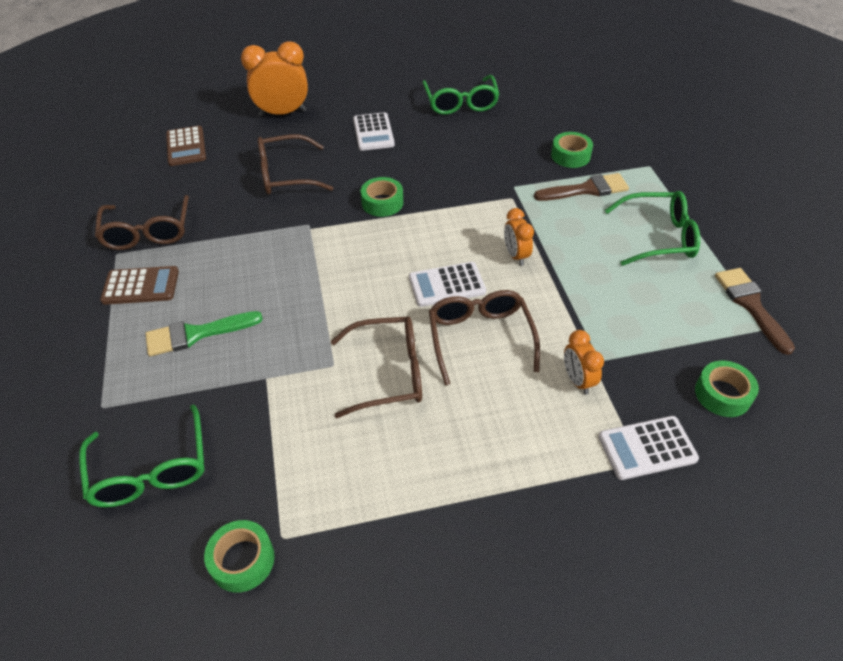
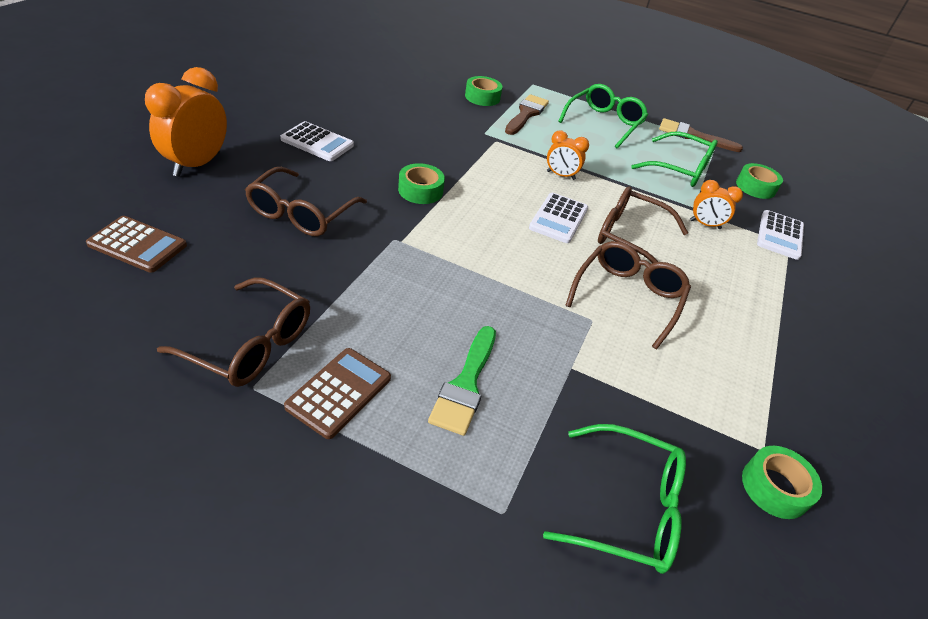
camera: 60 degrees left, 5 degrees down
(461, 103) = (349, 92): green glasses -> green glasses (680, 169)

